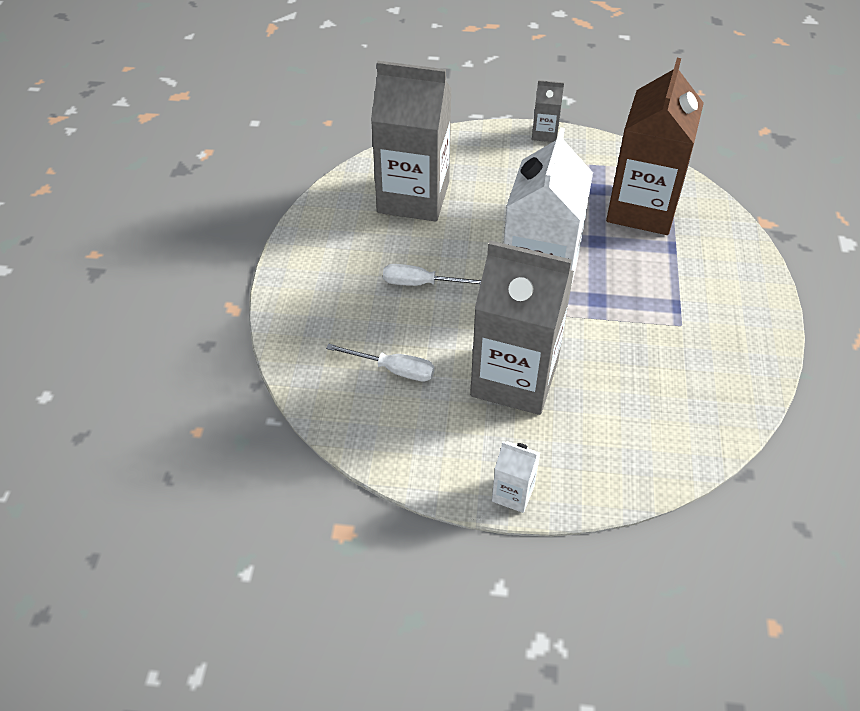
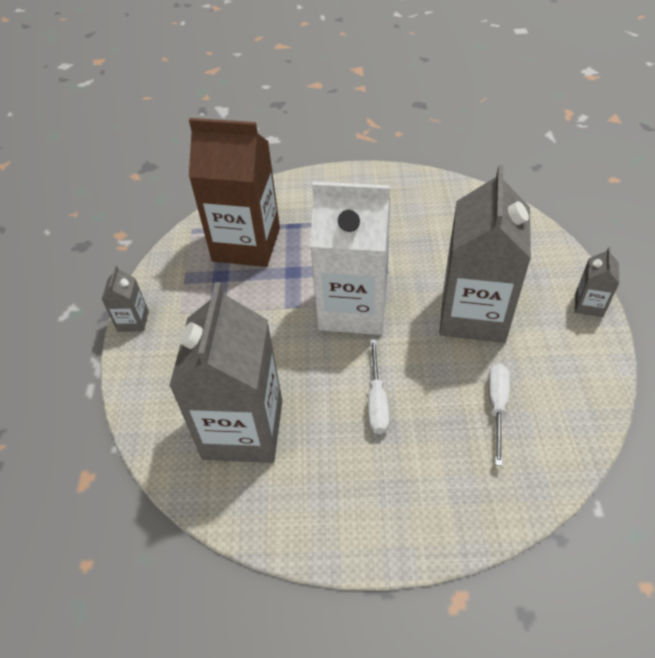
camera: 95 degrees left, 0 degrees up
(513, 493) = (589, 305): white carton -> grey carton

